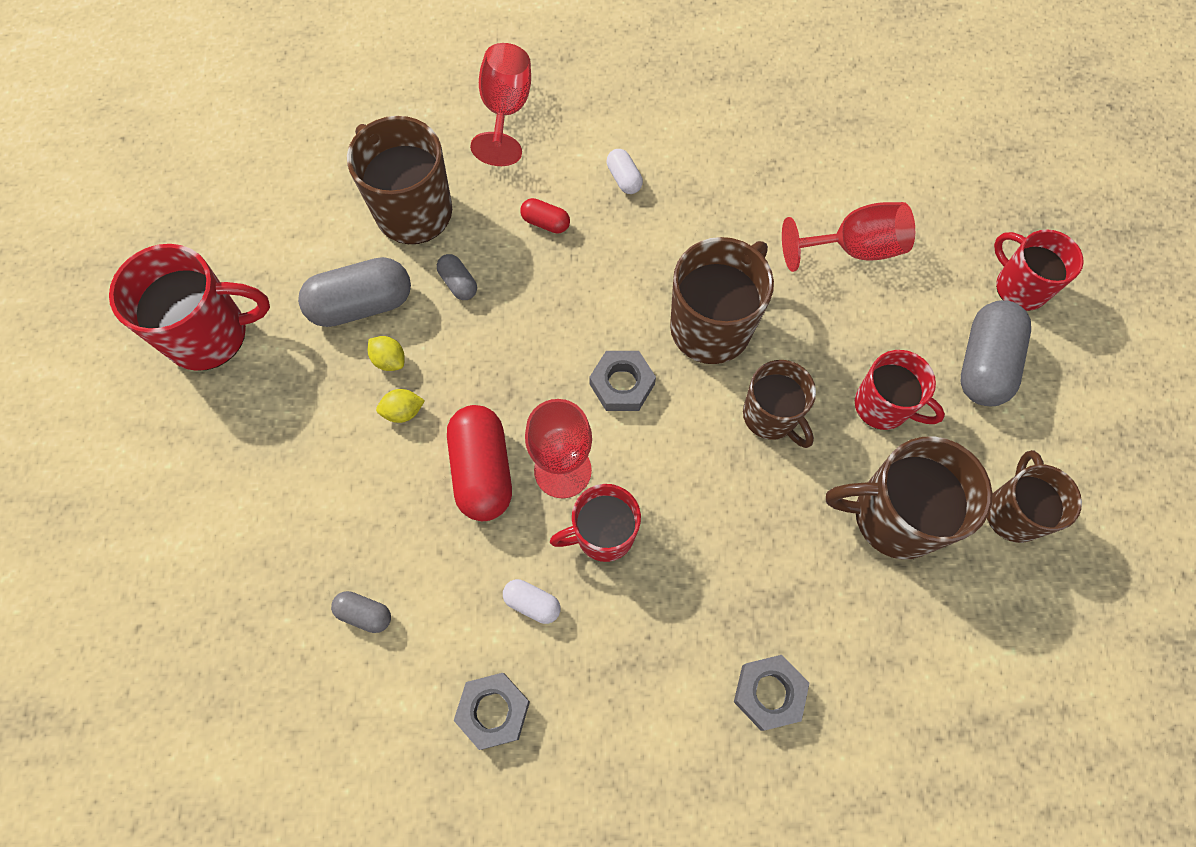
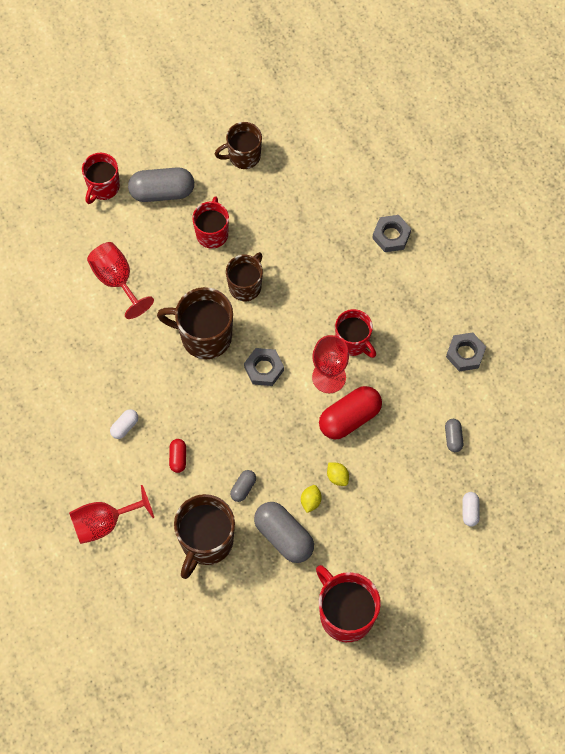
camera: 115 degrees left, 0 degrees up
(532, 603) = (405, 360): white capsule -> white capsule (470, 511)
(894, 516) = (273, 209): brown mug -> none

